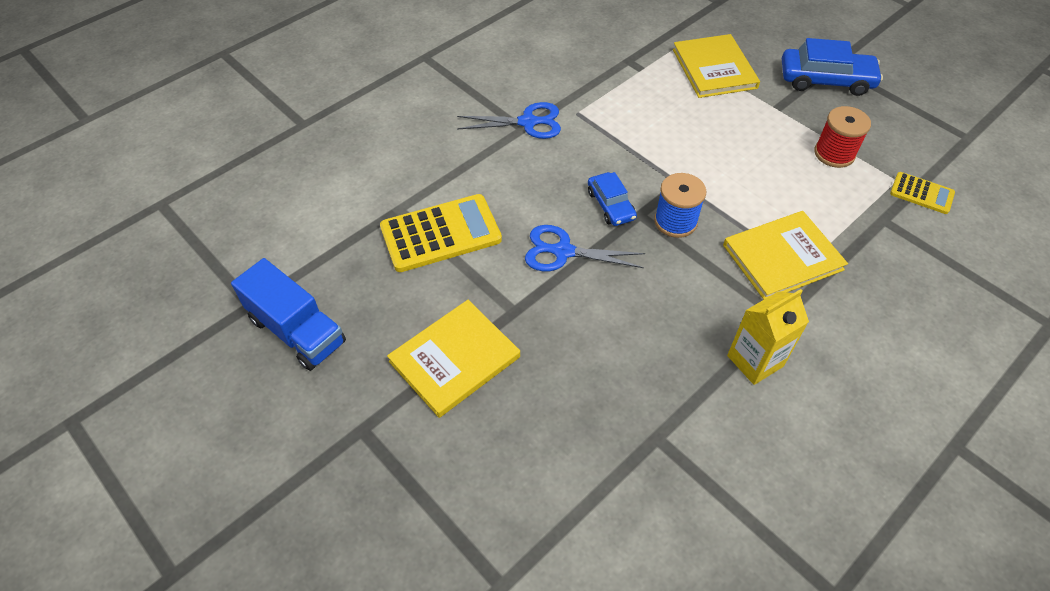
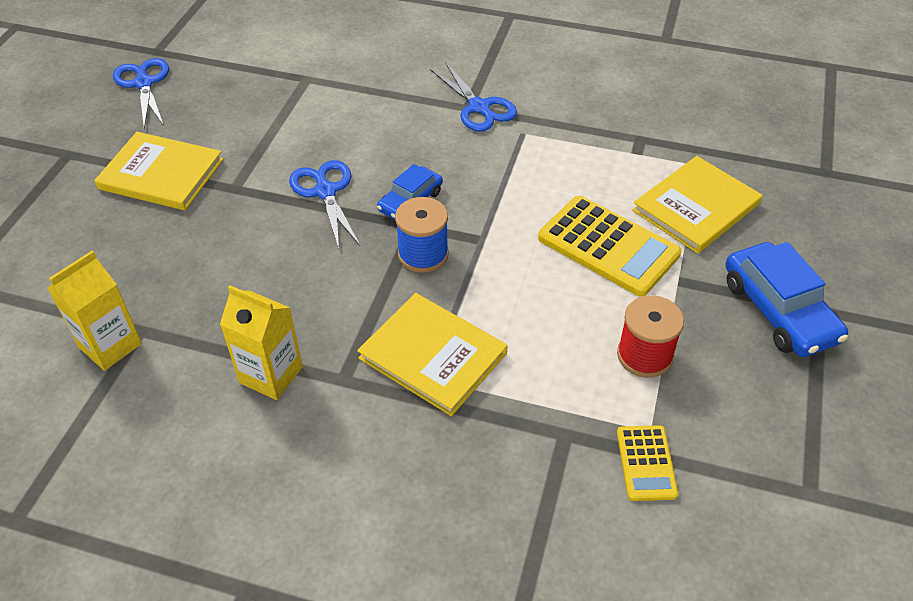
camera: 60 degrees right, 5 degrees down
(297, 331) = (144, 83): blue truck -> blue scissors
(440, 233) = (295, 112): yellow calculator -> yellow calculator (608, 246)
(664, 466) = (110, 345): none -> yellow carton

